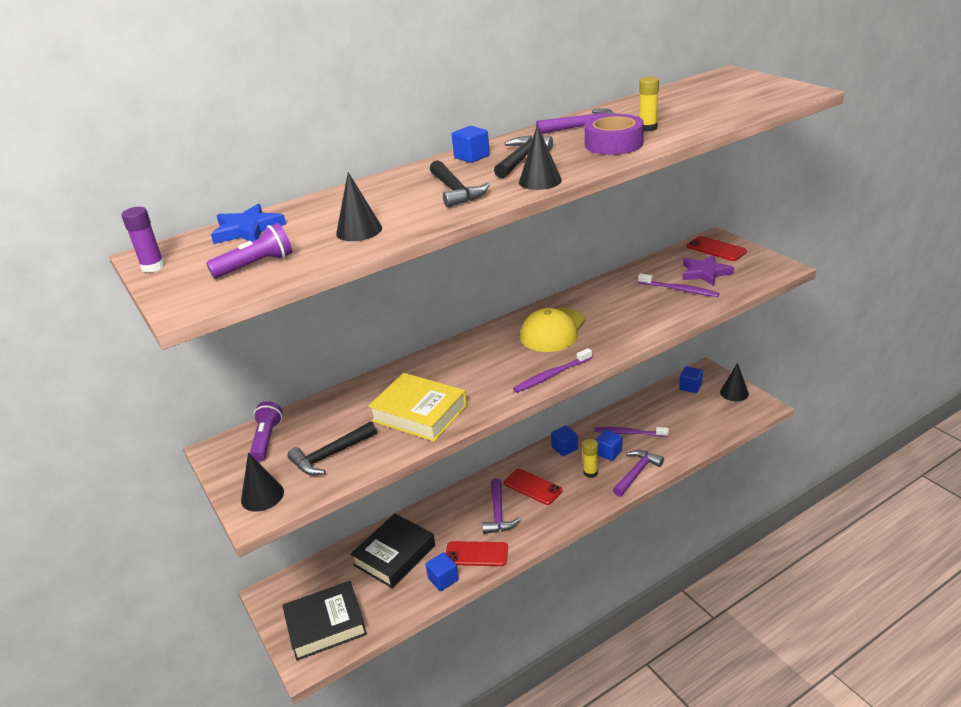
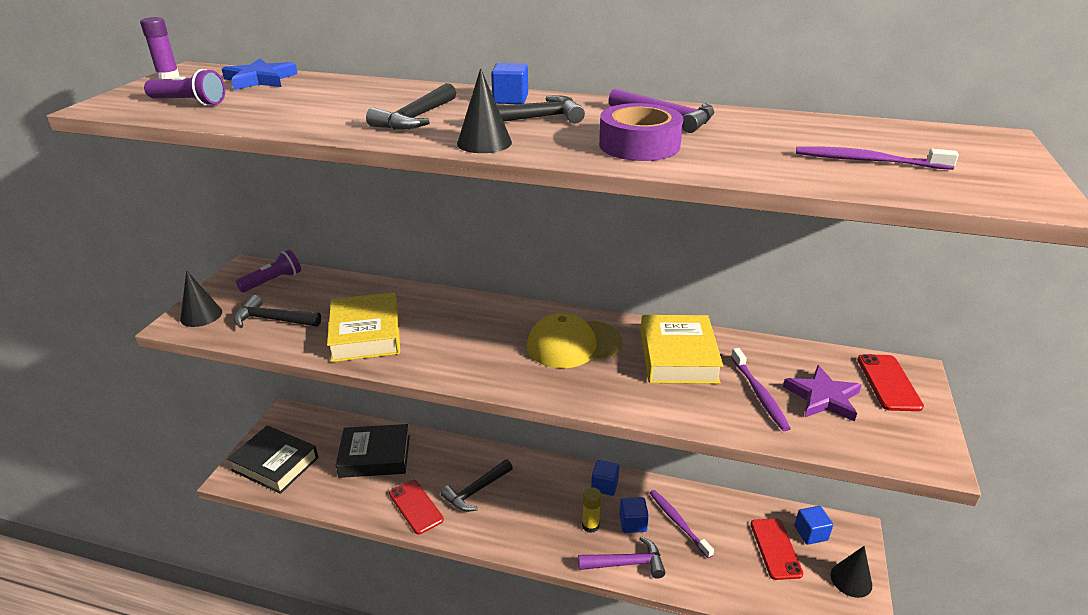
camera: 45 degrees right, 0 degrees up
(359, 230) = (288, 112): black cone -> none
(443, 579) = (370, 503): blue cube -> none
(498, 513) = (476, 491): purple hammer -> black hammer
(532, 487) = (531, 494): red phone -> red phone (775, 548)
(551, 375) = (494, 380): purple toothbrush -> purple toothbrush (867, 161)
(614, 299) = (678, 356): none -> yellow book
(647, 128) = (717, 147): yellow glue stick -> none

